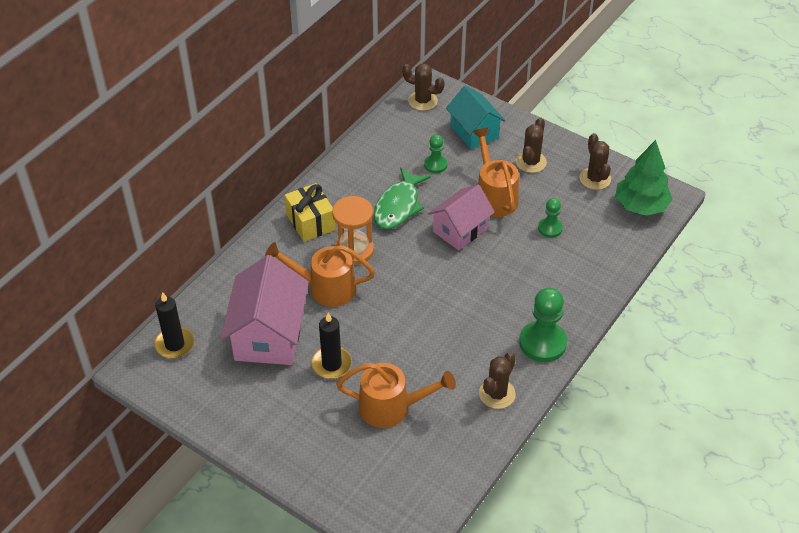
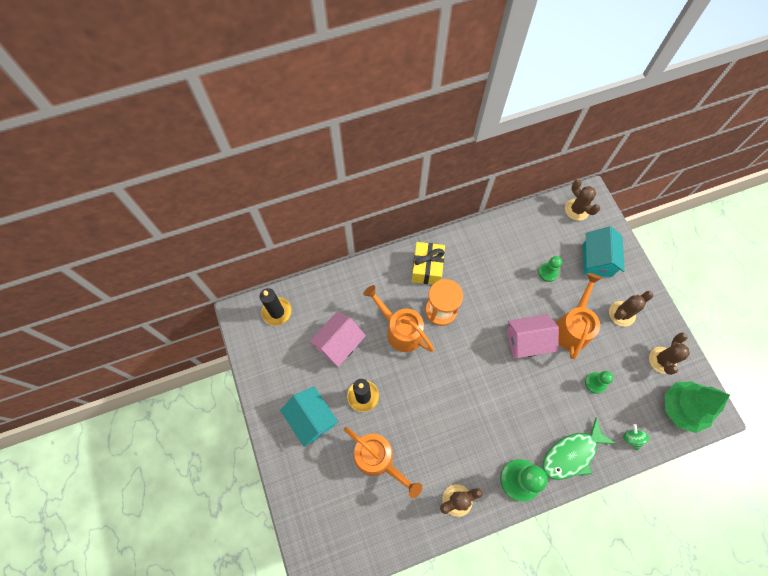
camera: 35 degrees right, 20 degrees up
(269, 335) = (339, 344): pink house -> pink house, size x0.66
(292, 414) = (312, 419): none -> turquoise house
(398, 206) = (496, 292): green fish -> green fish (572, 454)
(616, 253) = (632, 438): none -> green spinning top

